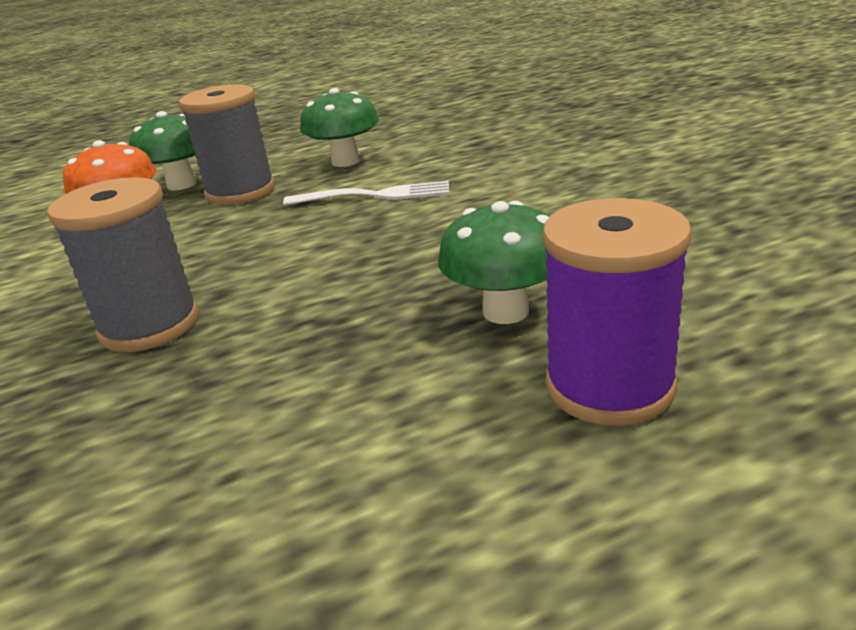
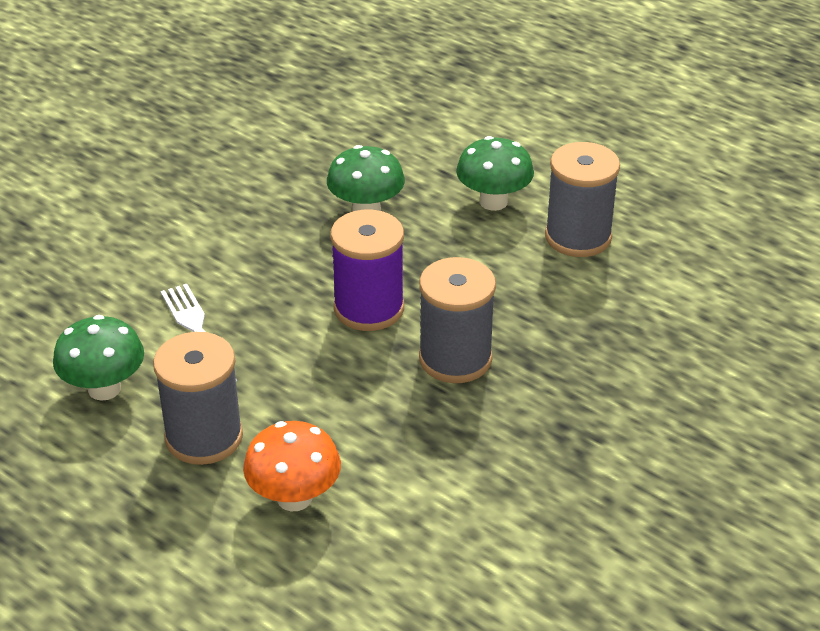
camera: 120 degrees left, 10 degrees up
(182, 184) = (190, 506): green mushroom -> green mushroom (493, 202)
(236, 539) = (578, 237): none -> grey spool
(609, 386) = (419, 165): purple spool -> purple spool (369, 308)

